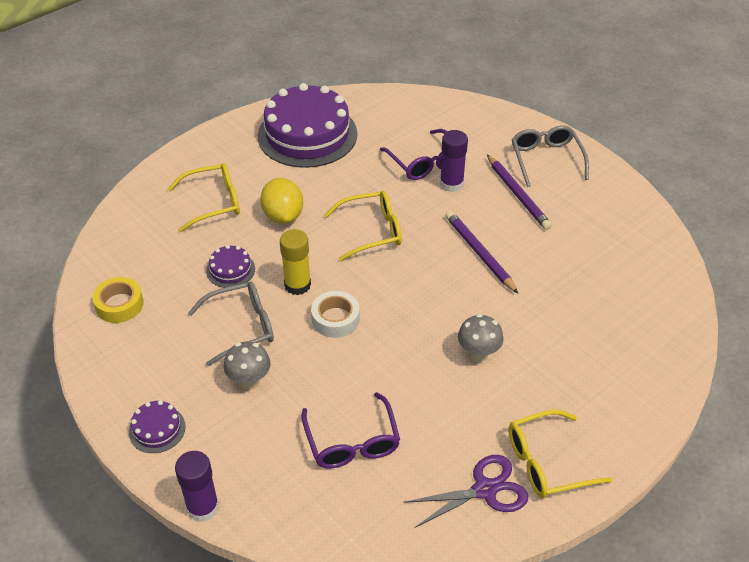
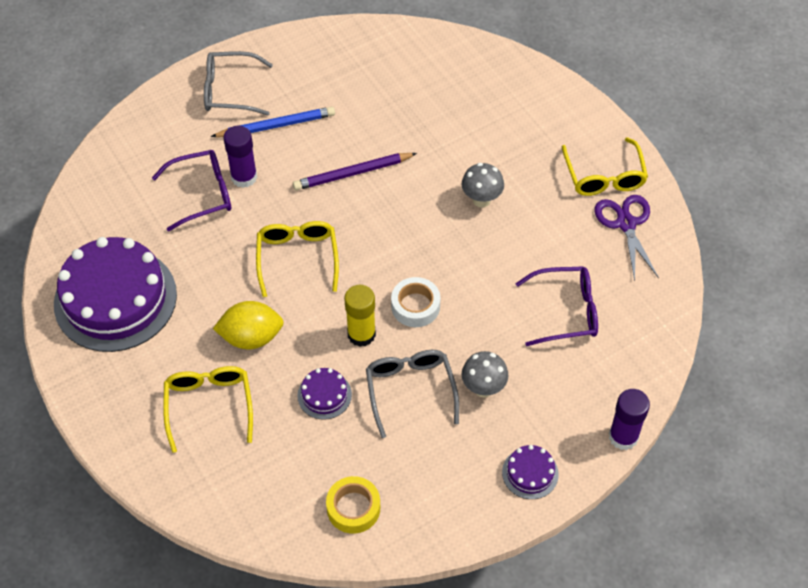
camera: 80 degrees left, 10 degrees up
(518, 194) = (276, 125): purple pencil -> blue pencil

